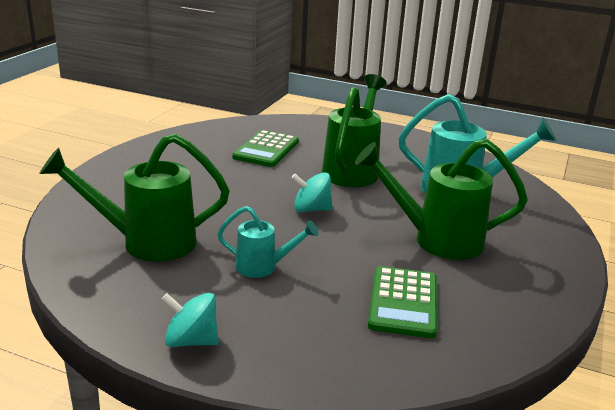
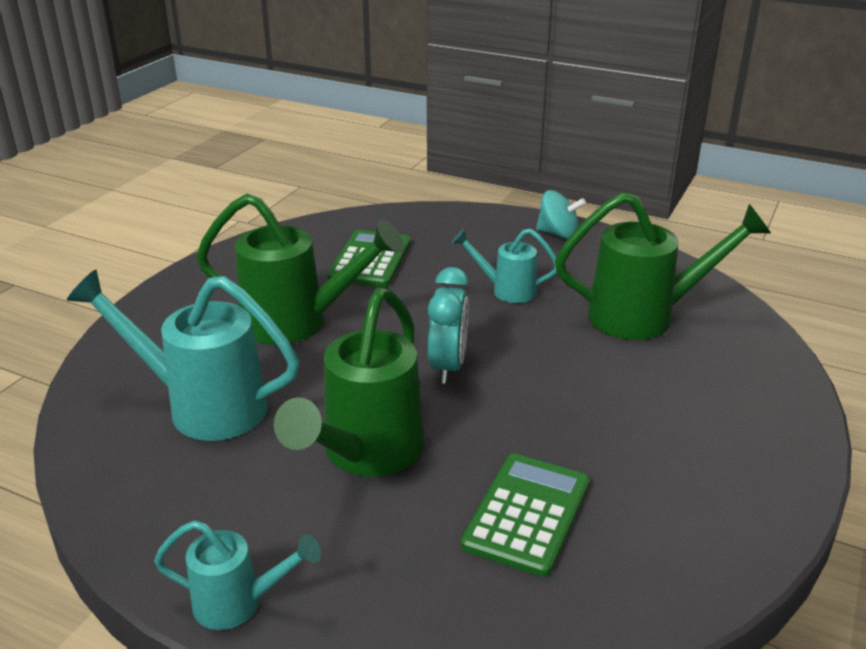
camera: 175 degrees left, 5 degrees up
(311, 209) = (448, 366): turquoise spinning top -> turquoise clock
(387, 131) = (239, 603): none -> turquoise watering can

